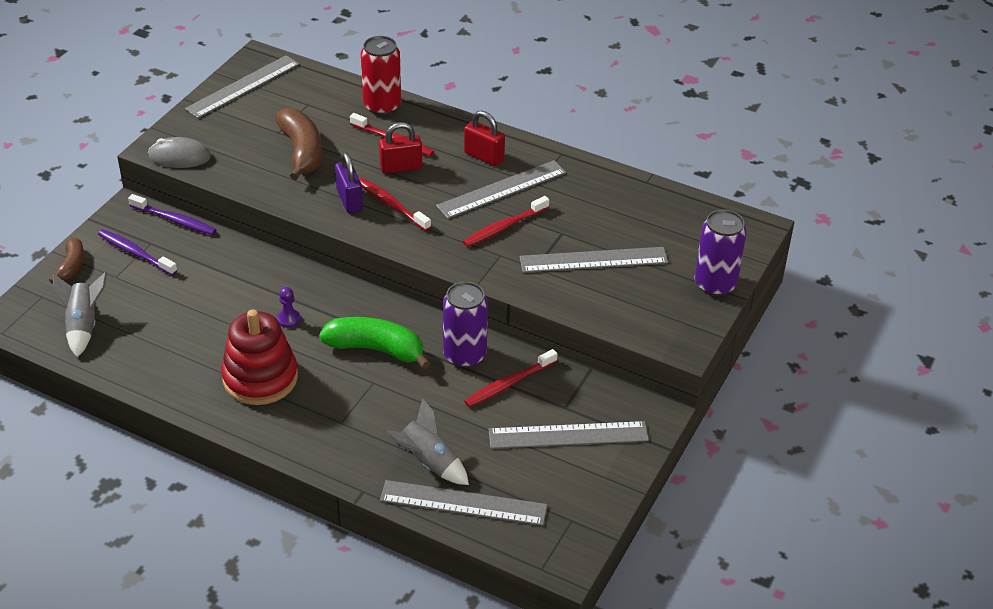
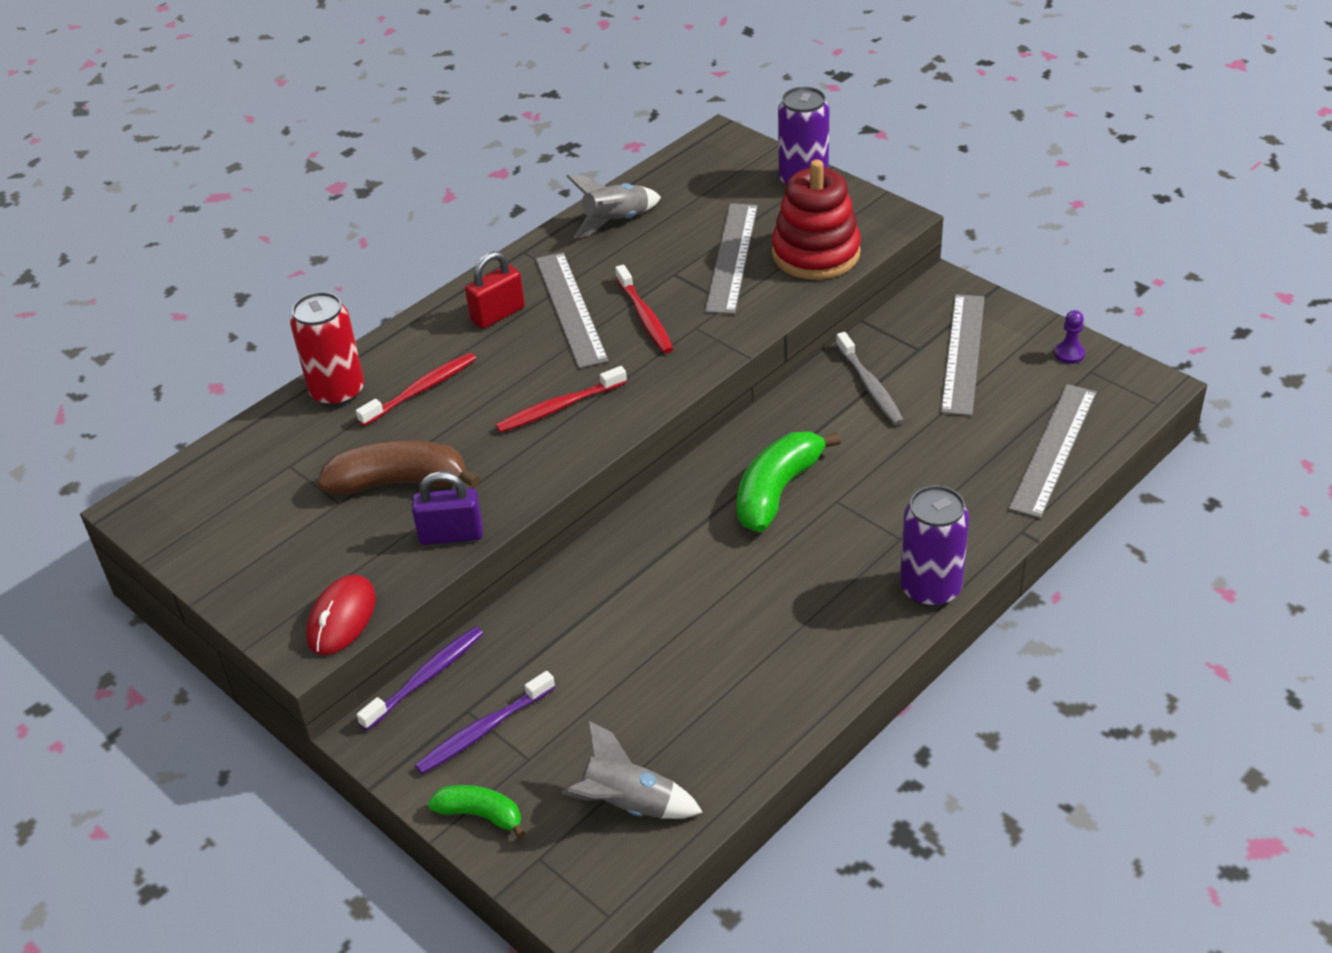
camera: 70 degrees left, 0 degrees up
(72, 266) = (480, 815): brown banana -> green banana
(179, 157) = (342, 618): grey mouse -> red mouse
(243, 86) = (201, 532): grey ruler -> none
(260, 378) = (799, 608): red stacking toy -> red stacking toy (816, 253)
(289, 319) = (692, 569): purple pawn -> purple pawn (1069, 354)
(349, 200) = (531, 445): purple padlock -> purple padlock (451, 535)
(401, 167) = (484, 390): red padlock -> none
(428, 462) = (984, 469): grey rocket -> grey rocket (616, 221)
(464, 355) = (811, 415): purple can -> purple can (930, 588)
(509, 384) = (870, 386): red toothbrush -> grey toothbrush

